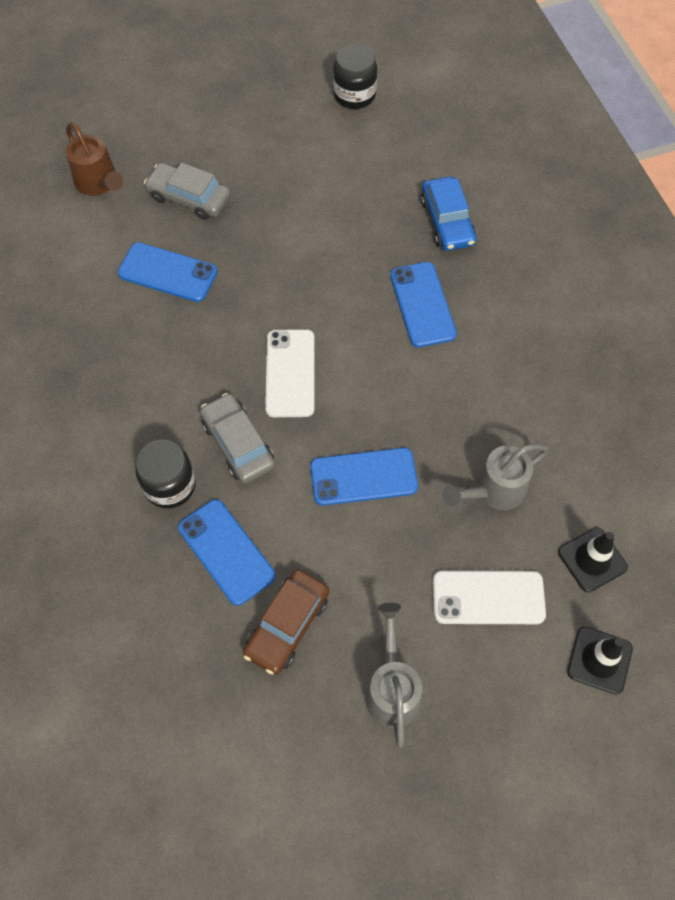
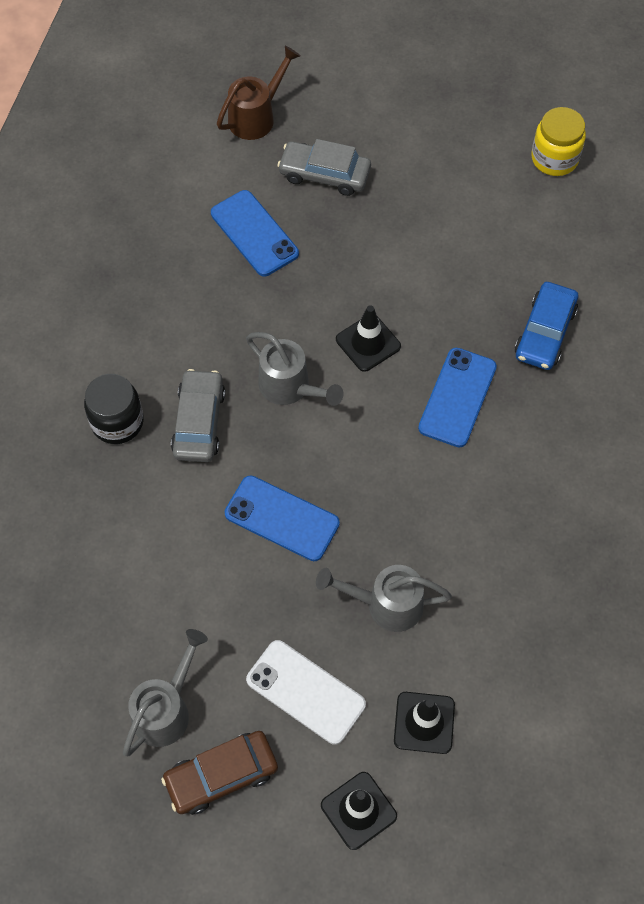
camera: 35 degrees right, 0 degrees up
(99, 183) = (256, 117): brown watering can -> brown watering can turned 135 degrees counterclockwise
(189, 198) = (324, 174): grey car -> grey car turned 45 degrees counterclockwise
(226, 552) = (120, 507): blue phone -> none
(287, 625) = (122, 600): brown car -> brown car (221, 775)
(290, 373) = (290, 388): white phone -> grey watering can
(323, 304) = (368, 343): none -> black traffic cone
(354, 95) = (554, 158): black jar -> yellow jar

